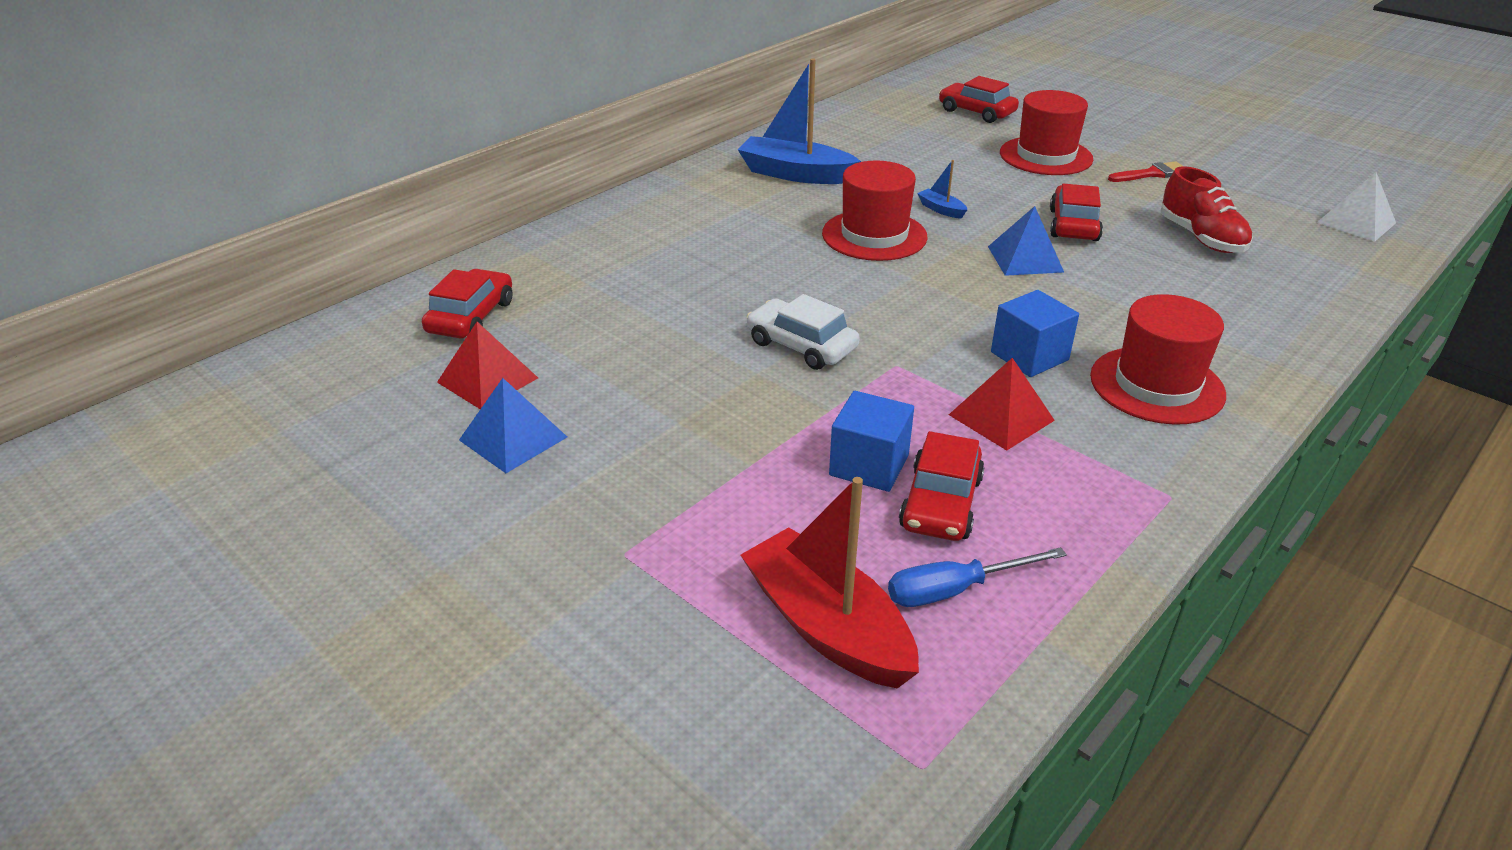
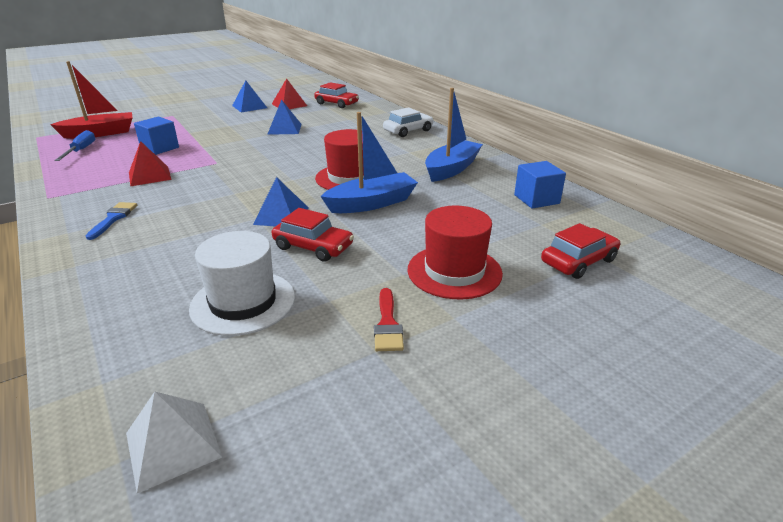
camera: 105 degrees right, 5 degrees down
(677, 341) = (284, 129): none -> blue pyramid
(801, 345) = (255, 148): white car -> white car (408, 131)
(941, 209) = (372, 203): blue boat -> blue boat, size x2.26
(941, 503) = (121, 155): red car -> none
(1029, 356) = (183, 192): blue cube -> blue cube (536, 199)
(1156, 385) = (113, 218): red hat -> blue brush
(1201, 238) = (243, 302): red shoe -> white hat

